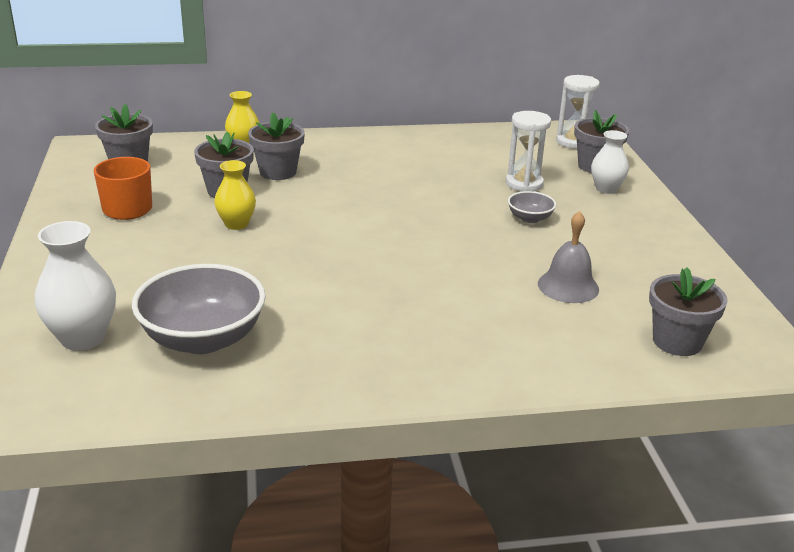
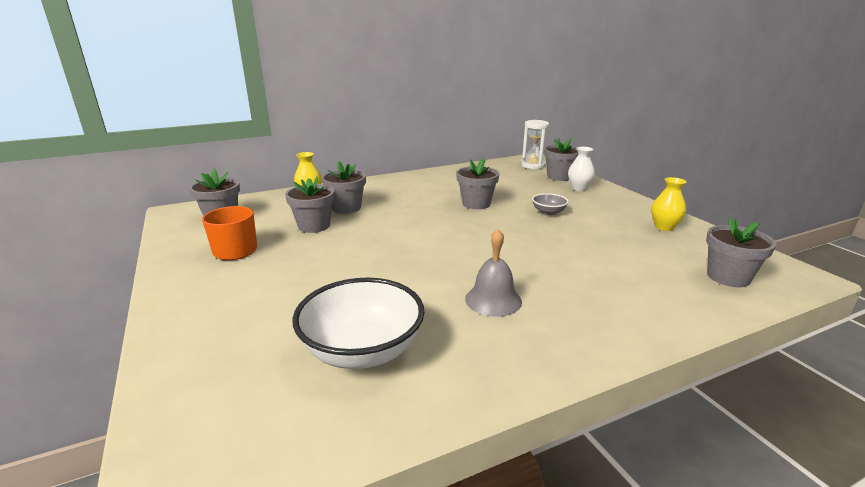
camera: 15 degrees left, 5 degrees down
(82, 338) = (240, 375): white vase -> none
(203, 339) = (362, 351): grey bowl -> white bowl
(236, 224) = (336, 248): yellow vase -> yellow vase (664, 227)
(444, 191) = (476, 204): none -> grey flower pot
(524, 184) = (525, 192): white hourglass -> none
(568, 286) = (617, 252): grey bell -> grey bell (493, 300)

